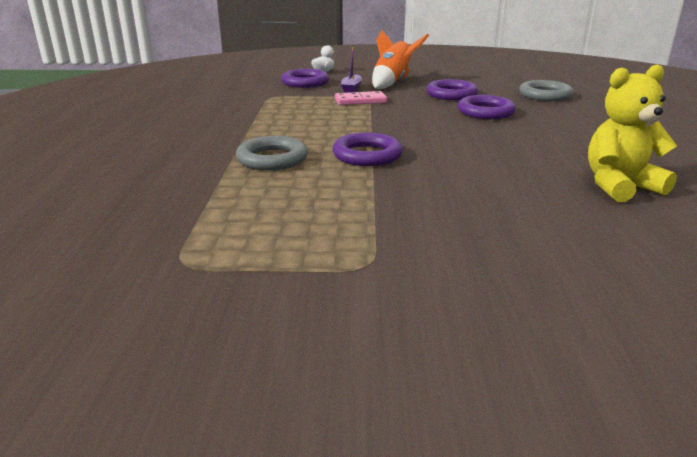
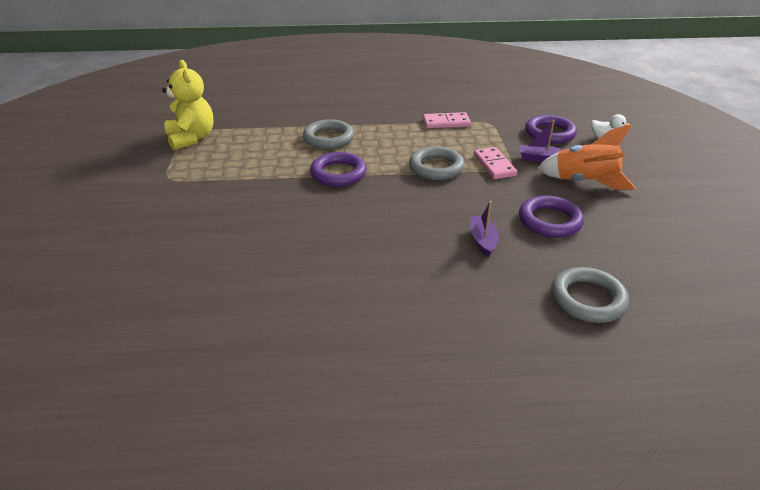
camera: 85 degrees right, 10 degrees up
(262, 110) = (446, 123): none -> pink domino
(361, 118) = (436, 167): none -> grey ring
(485, 112) = (483, 240): purple ring -> purple boat
(619, 186) = (264, 299): yellow teddy bear -> yellow teddy bear (191, 138)

